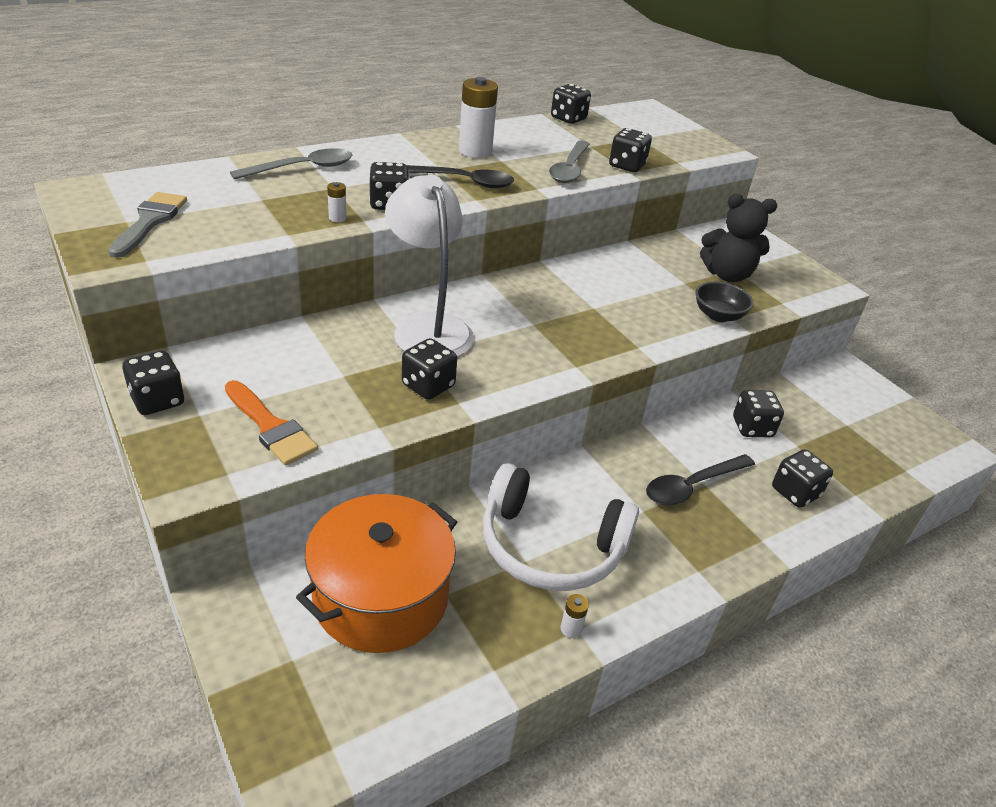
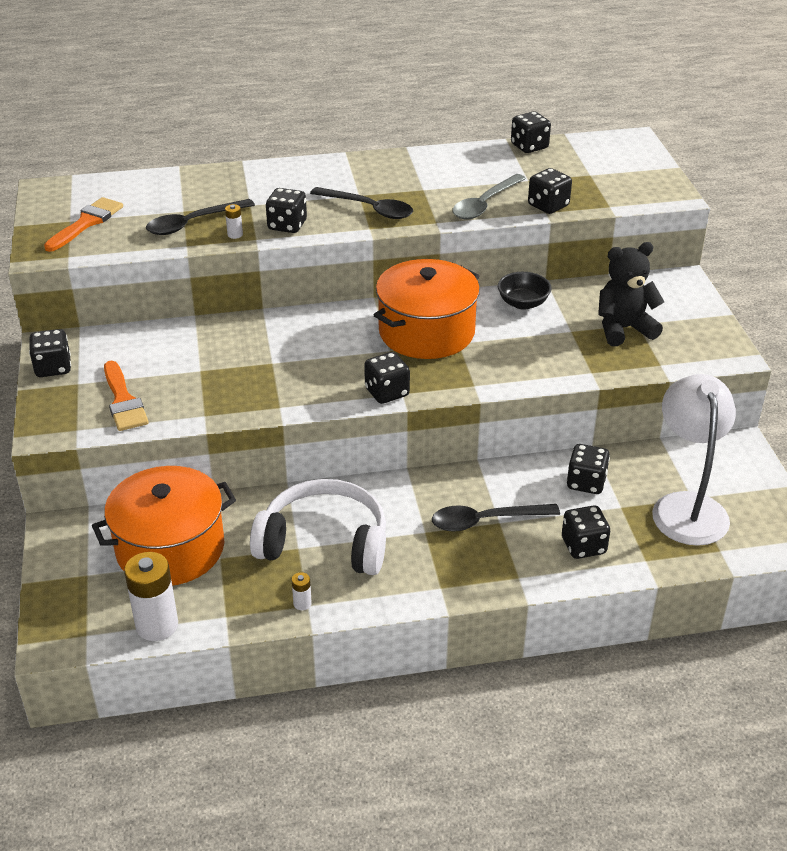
camera: 25 degrees right, 0 degrees up
(150, 222) = (86, 223): grey brush -> orange brush
(282, 211) = (193, 223): none -> black spoon
(302, 168) = (234, 183): grey spoon -> none
(428, 327) = (293, 340): white lamp -> white lamp (687, 506)
(428, 386) = (262, 389): black dice -> black dice (387, 392)
(475, 151) = (404, 178): white battery -> white battery (157, 625)
(550, 546) = (324, 542): white headphones -> white headphones turned 150 degrees clockwise
(556, 301) = (426, 332): none -> orange pot
(718, 315) = (579, 367): black bowl -> black bowl (523, 303)
(727, 275) = (623, 329): black teddy bear -> black teddy bear turned 135 degrees clockwise

